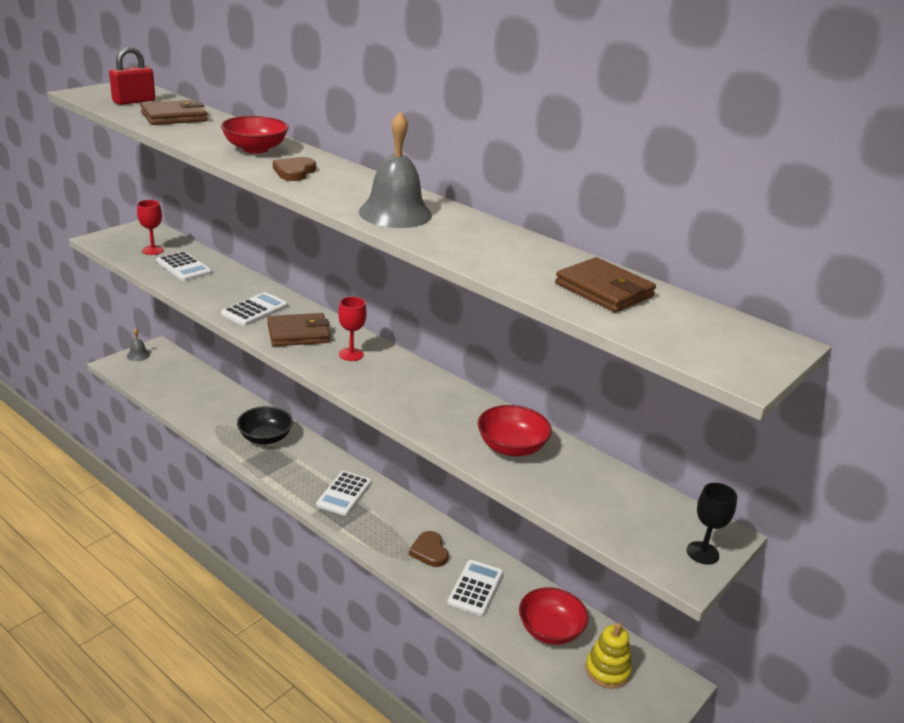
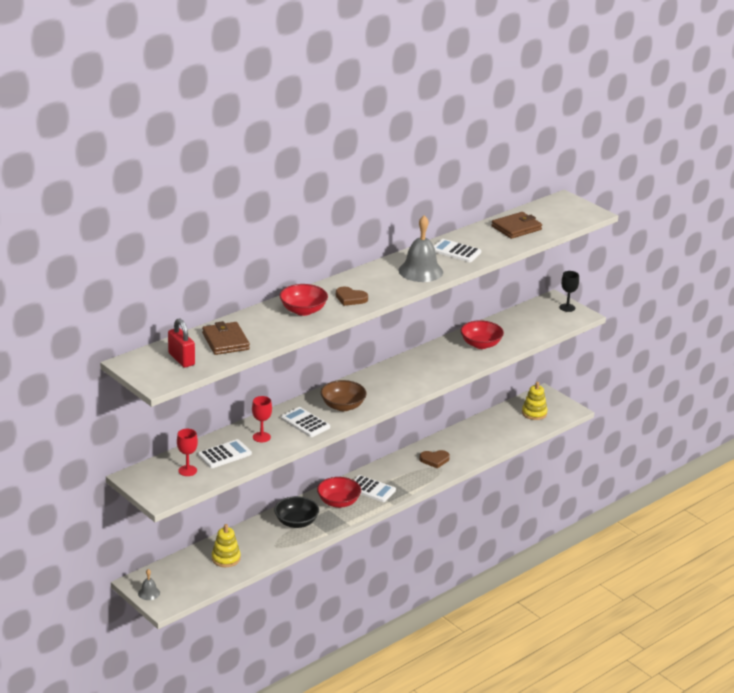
camera: 80 degrees left, 0 degrees up
(194, 395) = (226, 558): none -> yellow stacking toy
(298, 333) = (343, 406): brown wallet -> brown bowl
(351, 354) = (373, 387): red goblet -> red goblet (261, 437)
(475, 588) = (469, 447): white calculator -> white calculator (456, 251)
(550, 630) = (504, 426): red bowl -> red bowl (338, 502)

